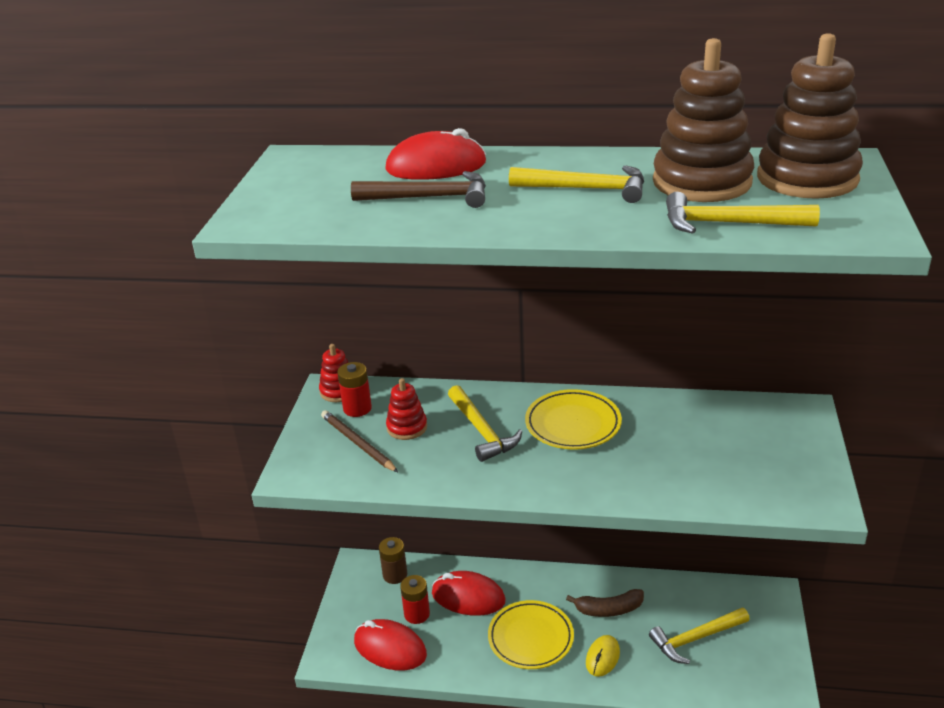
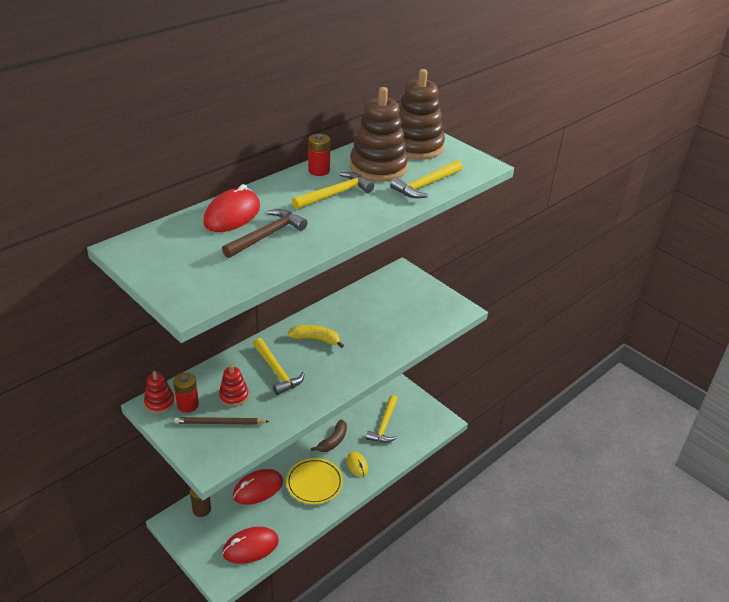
camera: 55 degrees left, 5 degrees up
(417, 614) = (242, 519): red battery -> red battery (319, 170)
(481, 431) = (277, 372): yellow hammer -> yellow hammer turned 45 degrees clockwise
(573, 424) = (316, 339): yellow plate -> yellow banana

